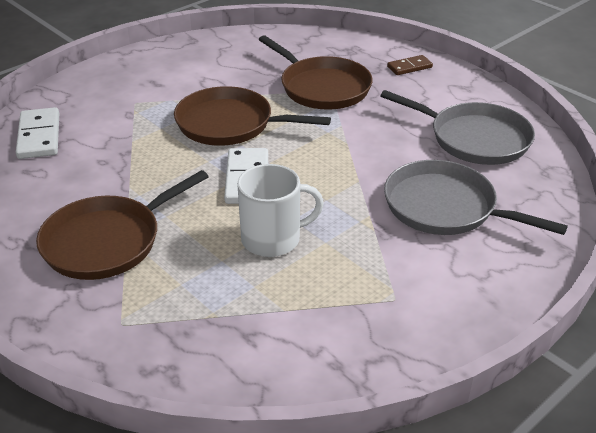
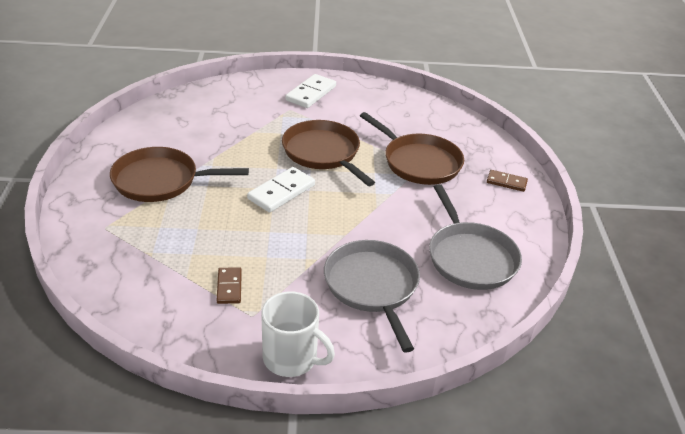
camera: 40 degrees right, 0 degrees up
(39, 136) = (212, 102): white domino -> white domino (311, 93)
(273, 239) = (241, 235): white mug -> white mug (291, 358)
(322, 87) = (419, 162): brown pan -> brown pan turned 45 degrees counterclockwise
(336, 290) = (229, 287): none -> brown domino

